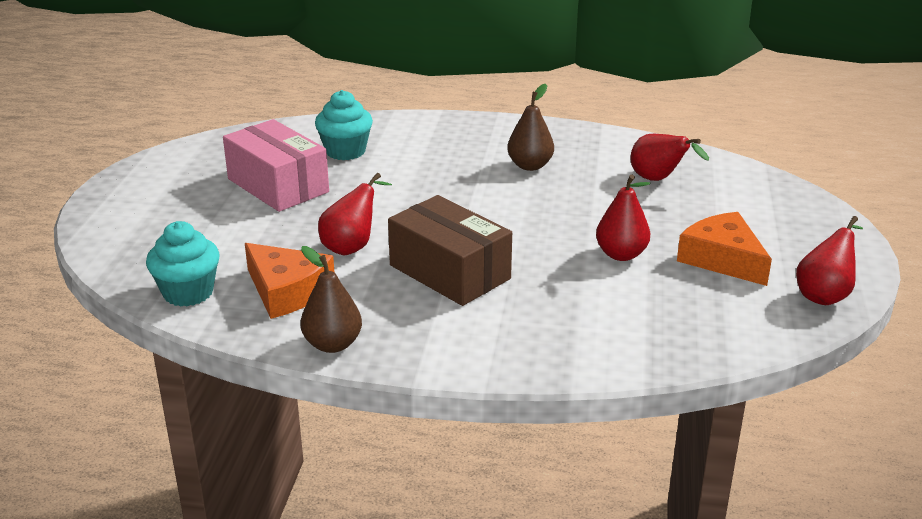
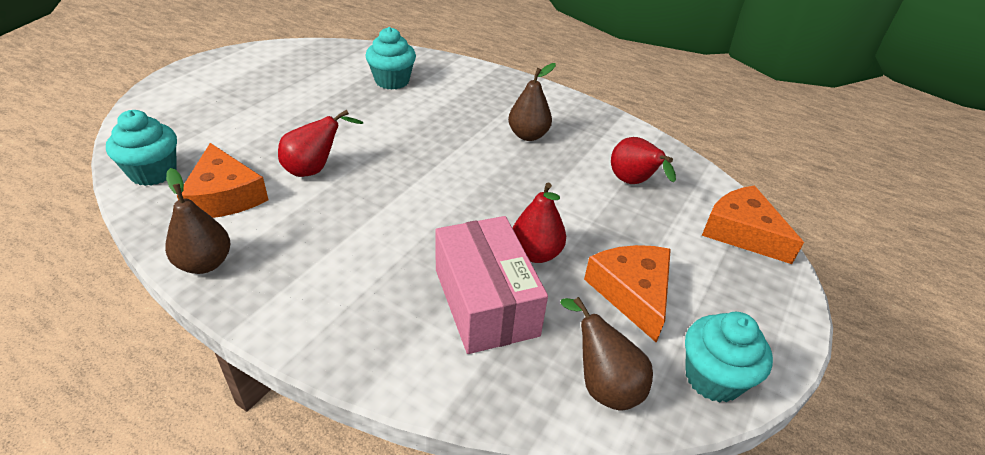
camera: 20 degrees right, 10 degrees up
(278, 185) = (314, 96): pink box -> pink box (485, 302)
(449, 272) = (368, 221): brown box -> none
(748, 323) = (603, 384): none -> brown pear
(776, 193) = (742, 232): none -> orange cheese
(825, 295) = (713, 378): red pear -> turquoise cupcake

